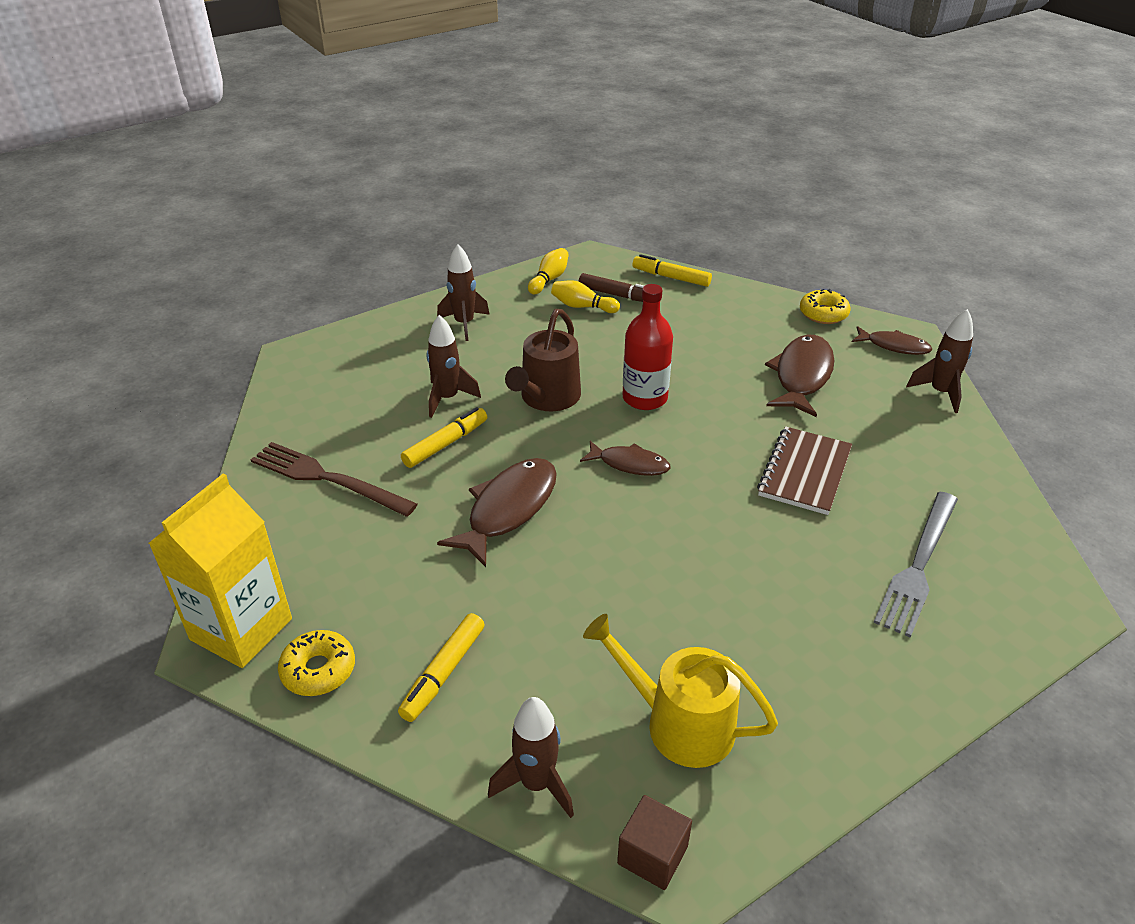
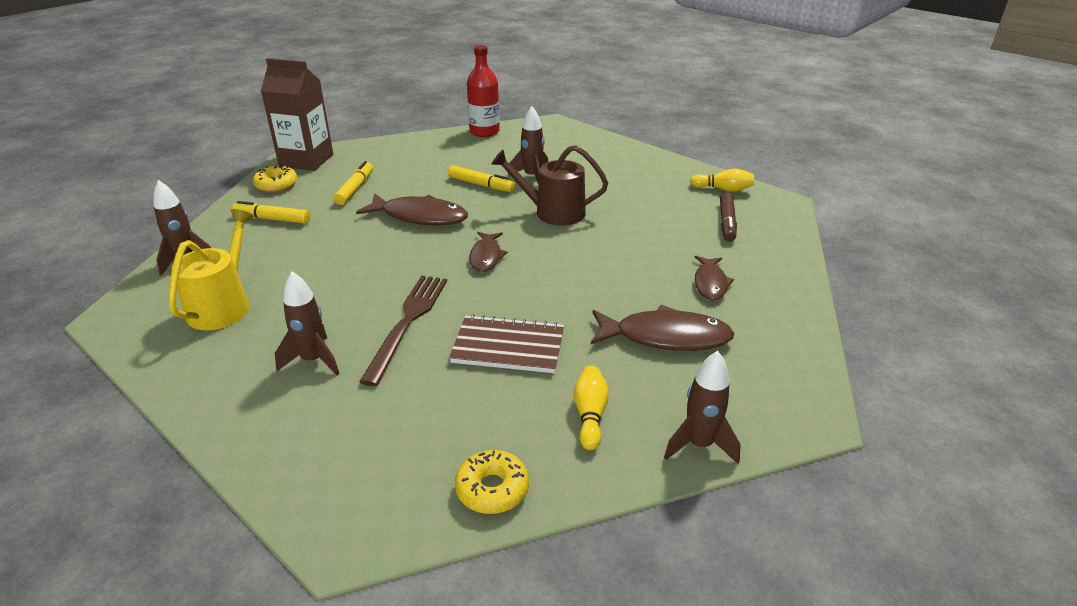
camera: 75 degrees right, 5 degrees down
(241, 629) = (306, 160): yellow carton -> brown carton
(327, 479) = (433, 157): brown fork -> brown fork (407, 323)
(464, 324) = (628, 167): brown rocket -> brown rocket (313, 360)
(582, 306) = (693, 209): yellow bowling pin -> yellow bowling pin (590, 415)
(645, 398) = (577, 253): red bottle -> red bottle (484, 131)
(652, 855) = (125, 306): brown cube -> none
(671, 277) = (785, 245): yellow marker -> yellow marker (355, 189)
(823, 314) = (802, 346): yellow donut -> yellow donut (492, 489)
(894, 346) = (775, 404): brown fish -> brown fish (710, 283)
(918, 565) = (394, 424): grey fork -> none

